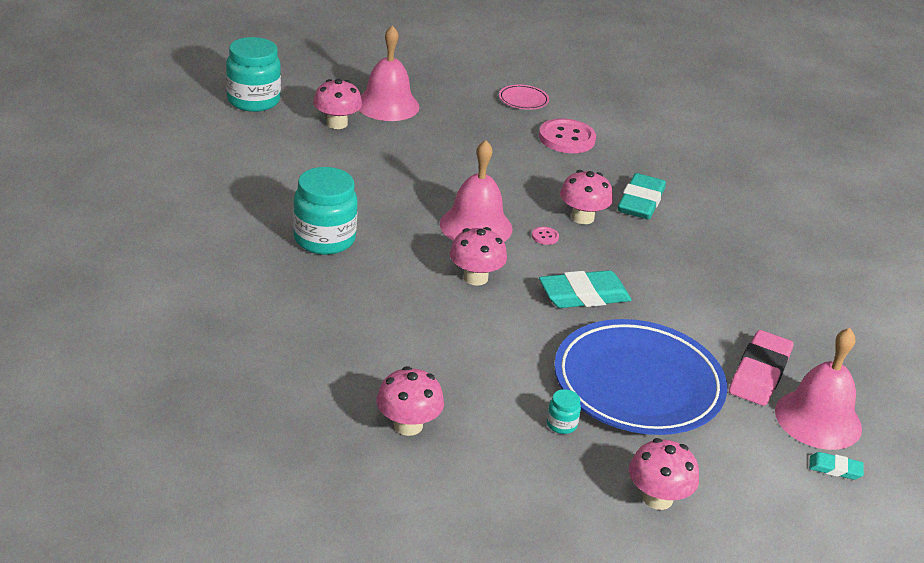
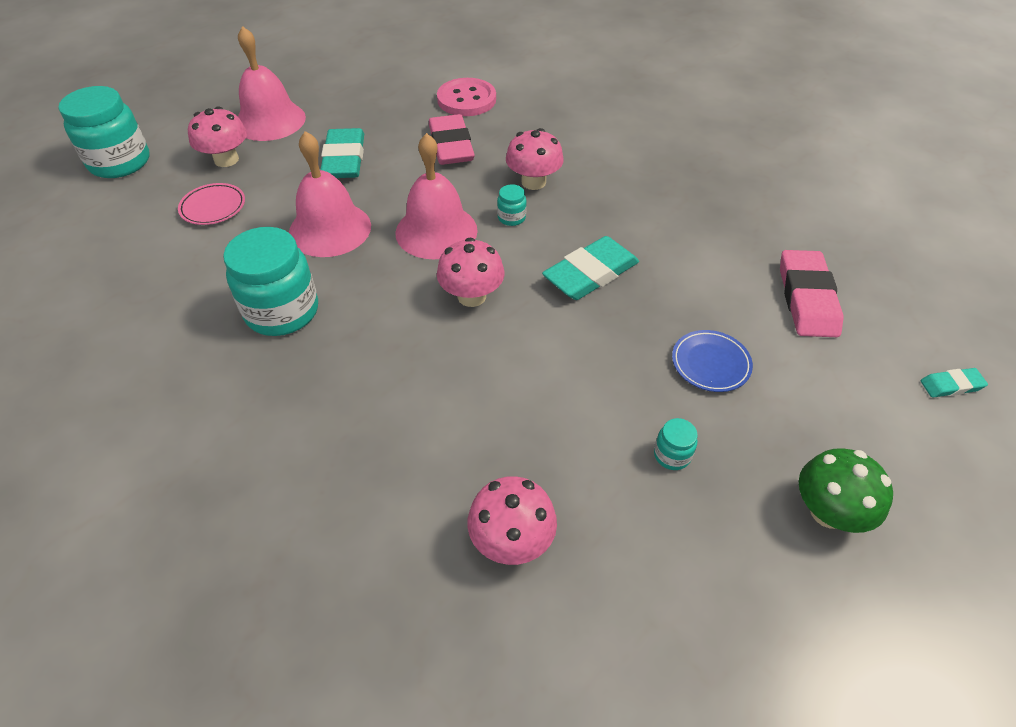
camera: 20 degrees left, 15 degrees up
(523, 100) = (402, 72): pink plate -> pink plate (213, 207)
(529, 169) = (451, 145): none -> pink eraser
(545, 237) = (511, 218): pink button -> turquoise jar
(638, 384) = (710, 364): blue plate -> blue plate, size x0.40
(640, 202) = (575, 144): turquoise eraser -> turquoise eraser (344, 159)
(657, 498) = (828, 511): pink mushroom -> green mushroom
(818, 419) = (893, 330): pink bell -> pink bell (330, 229)

